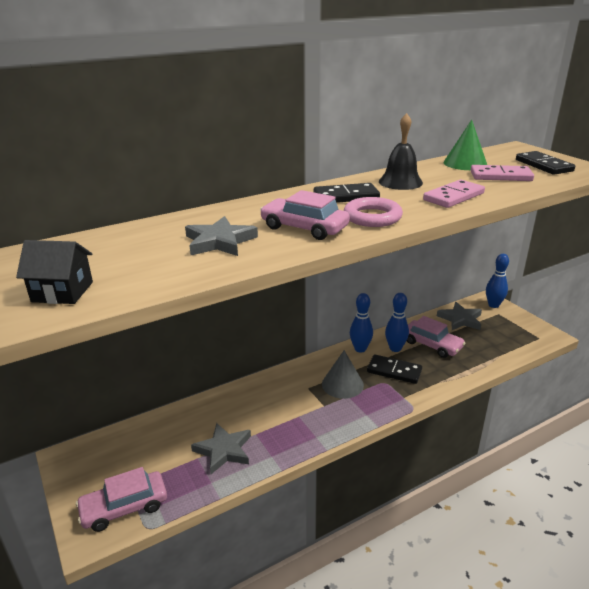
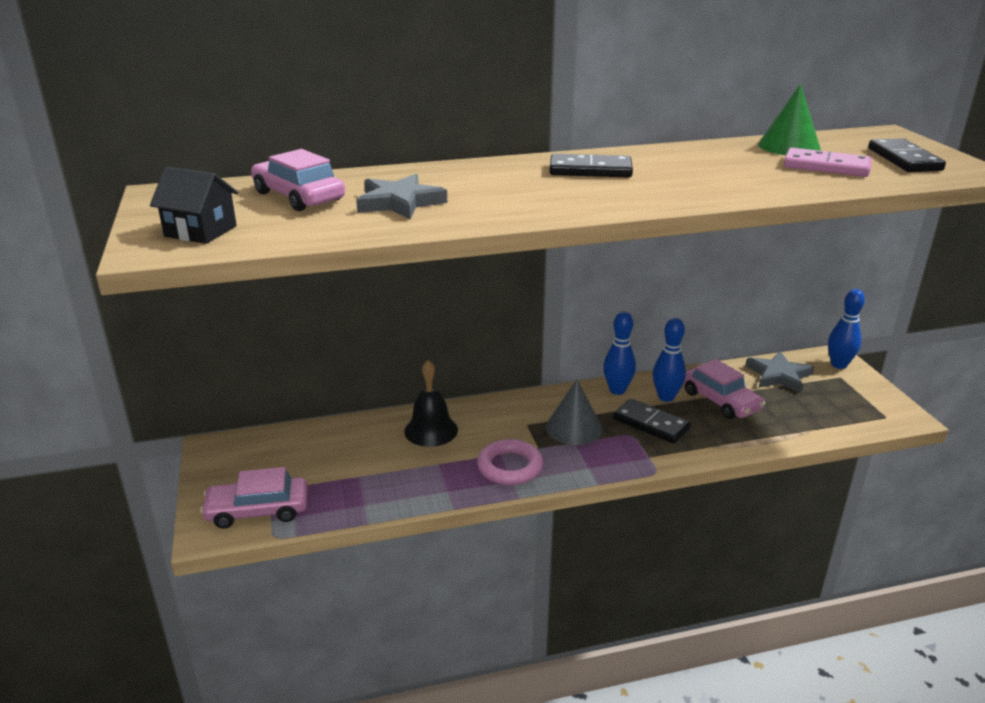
camera: 15 degrees right, 0 degrees up
(224, 450) = (393, 474): grey star -> none
(304, 228) = (510, 199): pink car -> pink car (298, 196)
(372, 217) = (605, 196): pink ring -> pink ring (510, 467)
(400, 182) = (677, 160): black bell -> black bell (431, 430)
(453, 197) = (735, 184): pink domino -> none

